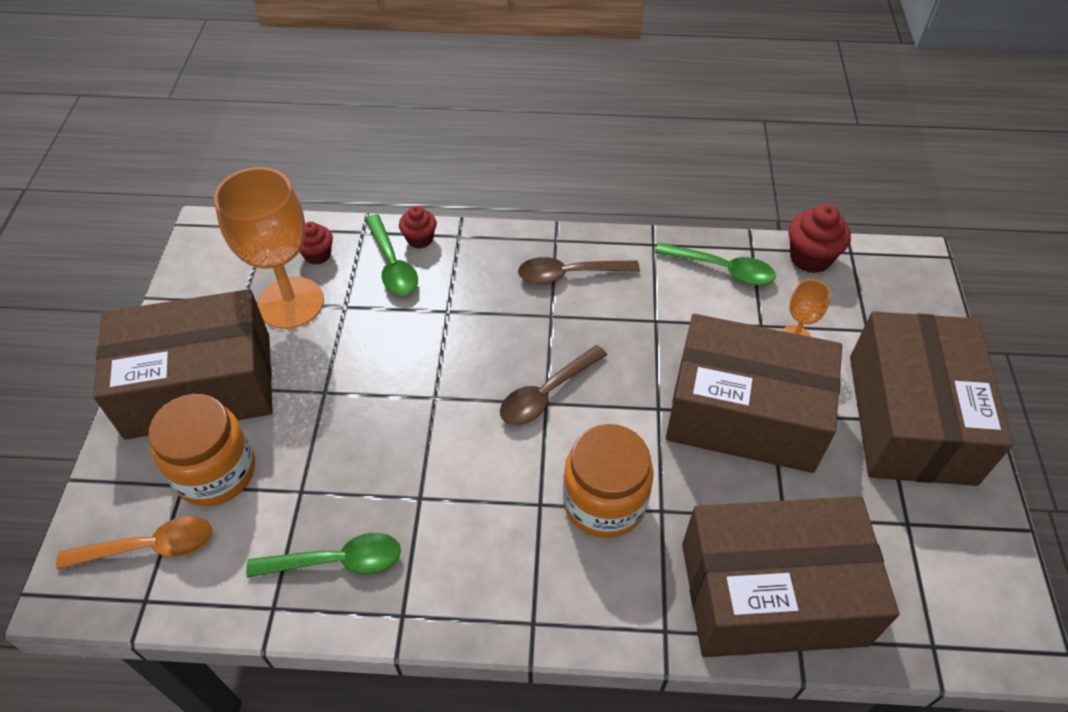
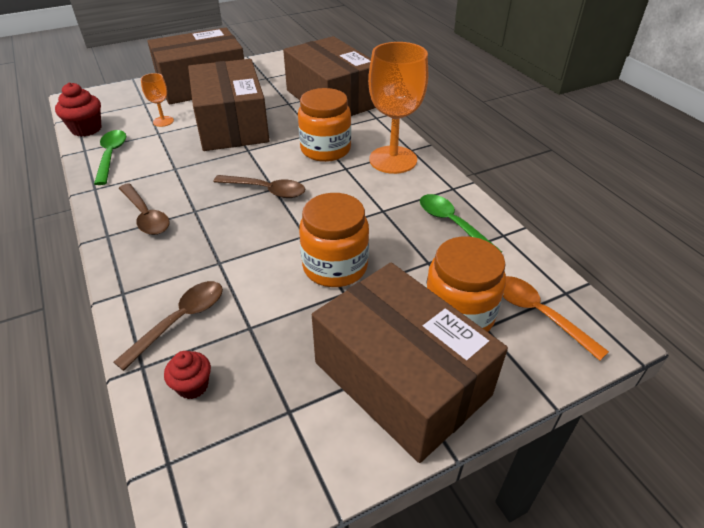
camera: 120 degrees left, 10 degrees down
(290, 303) = (268, 369): orange goblet -> orange goblet (393, 160)
(365, 401) = (335, 266): none -> orange jar
(392, 264) = (180, 321): green spoon -> brown spoon
(420, 239) = (137, 317): red cupcake -> none

